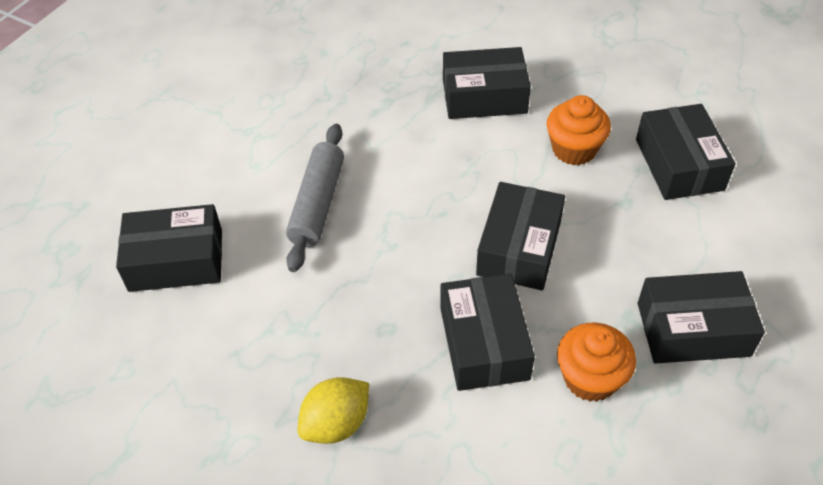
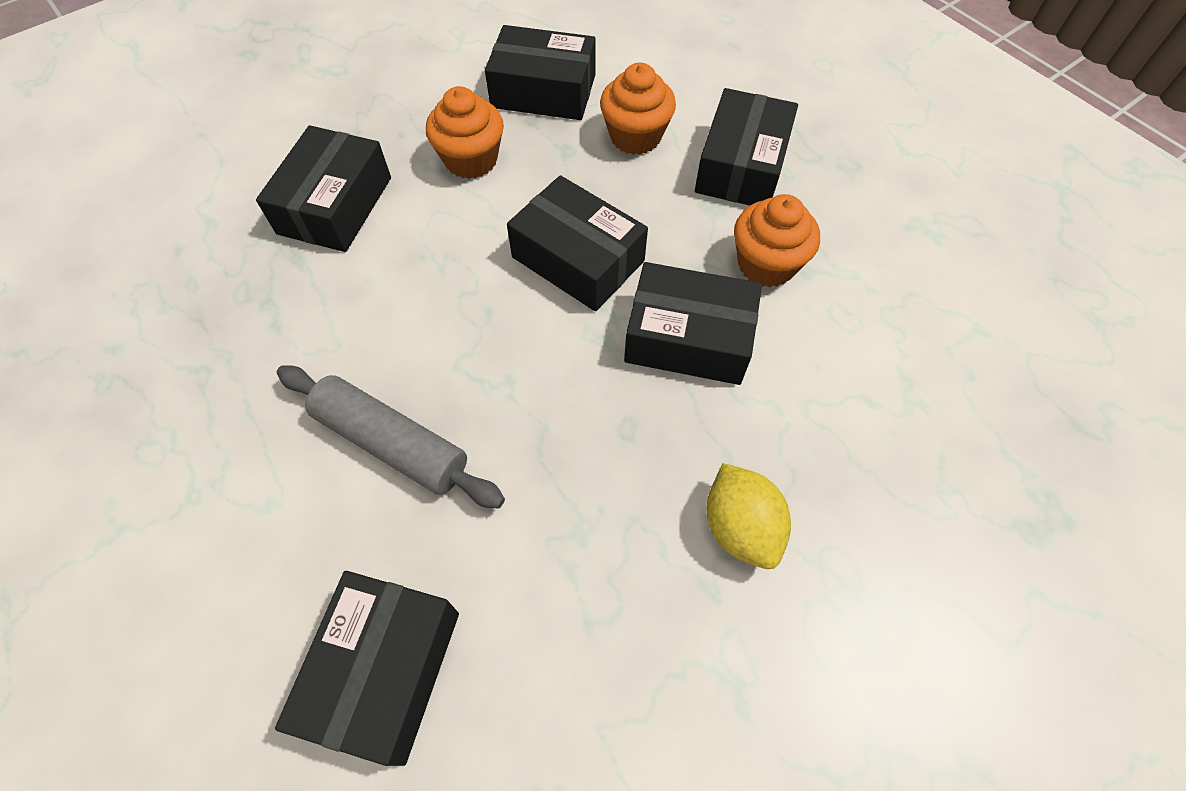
camera: 70 degrees left, 10 degrees up
(673, 242) = (635, 136): none -> orange cupcake

